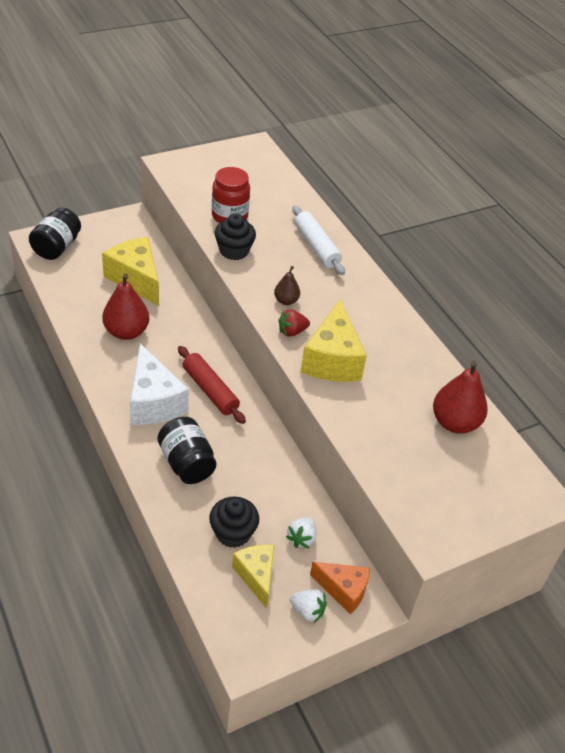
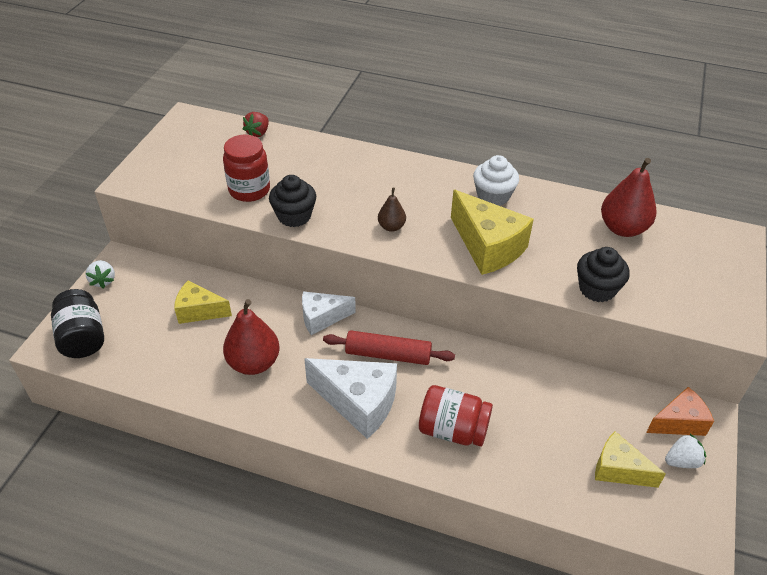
camera: 40 degrees left, 0 degrees up
(136, 279) = (199, 311): yellow cheese -> yellow cheese, size x0.63
(186, 463) = (453, 430): black jar -> red jar
(201, 338) = (322, 318): none -> white cheese
(233, 533) = (559, 453): black cupcake -> black cupcake (597, 289)
(292, 331) = (430, 248): red strawberry -> red strawberry (258, 133)
(301, 538) = (605, 411): white strawberry -> white strawberry (103, 280)
(316, 246) = (351, 168): white rolling pin -> none
(389, 332) = (493, 196): none -> white cupcake

